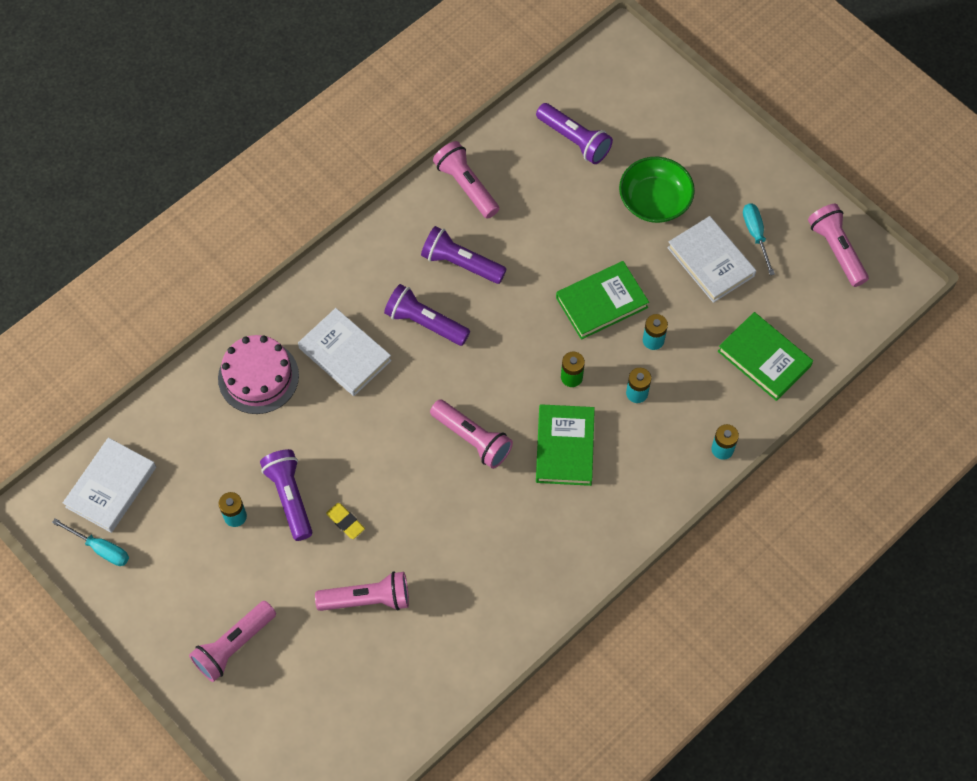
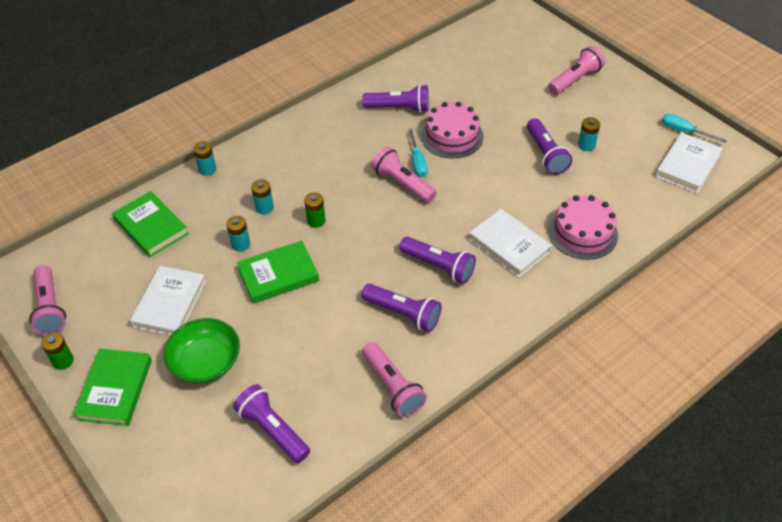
camera: 175 degrees left, 15 degrees down
(345, 522) = (502, 139): yellow eraser -> none
(367, 599) = (483, 98): pink flashlight -> none
(412, 523) = (452, 136): none -> pink cake
(485, 574) = (399, 108): none -> purple flashlight
(564, 447) = (330, 176): green book -> green book (115, 389)
(710, 261) = (170, 304): white book -> white book turned 45 degrees clockwise
(755, 235) = (119, 325): turquoise screwdriver -> turquoise screwdriver (417, 162)
(797, 194) = (63, 361): none -> green battery

